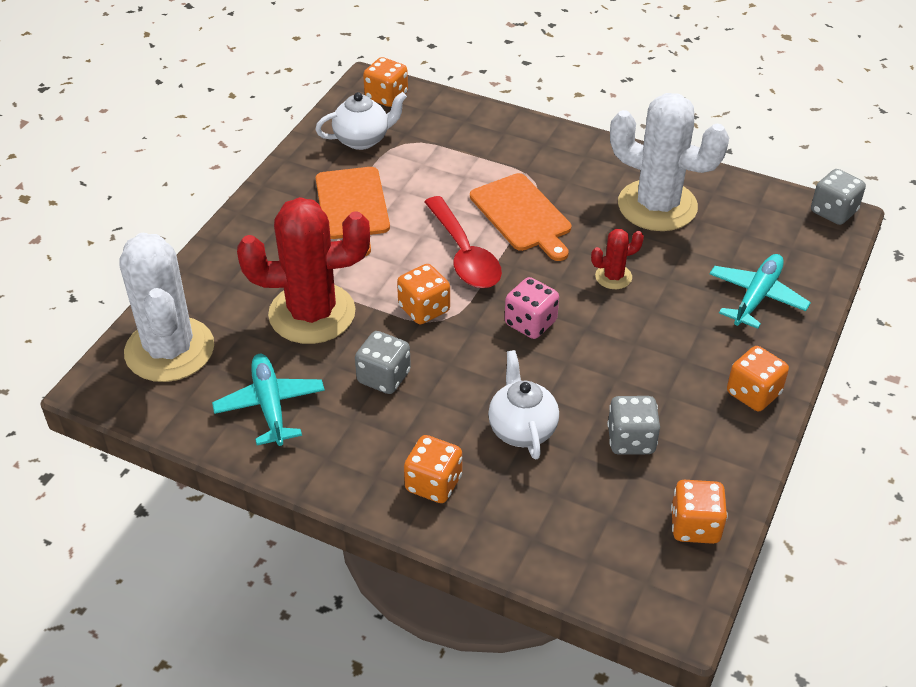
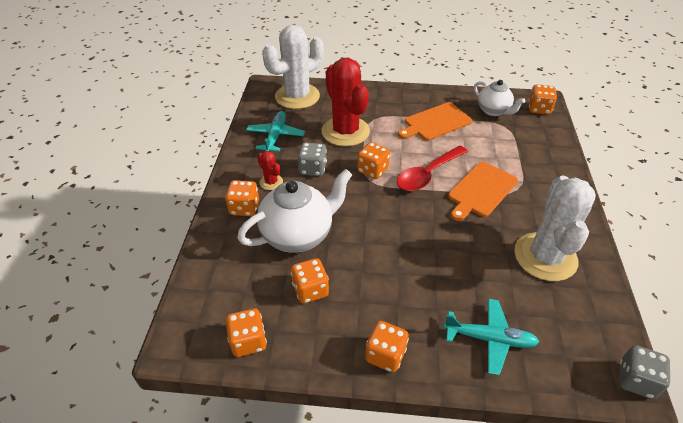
camera: 70 degrees right, 0 degrees up
(270, 406) = (275, 136): turquoise plane -> turquoise plane turned 45 degrees counterclockwise
(522, 429) = (298, 234): white teapot -> white teapot, size x1.64
(530, 323) = (387, 217): pink dice -> none
(613, 277) = (455, 248): red cactus -> red cactus (271, 182)
(631, 440) = (310, 290): grey dice -> orange dice

